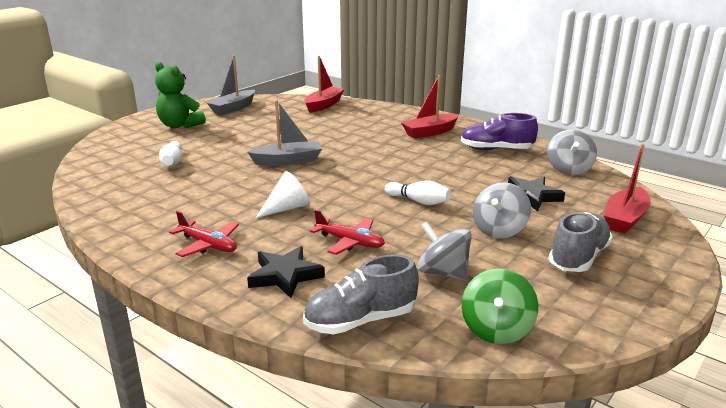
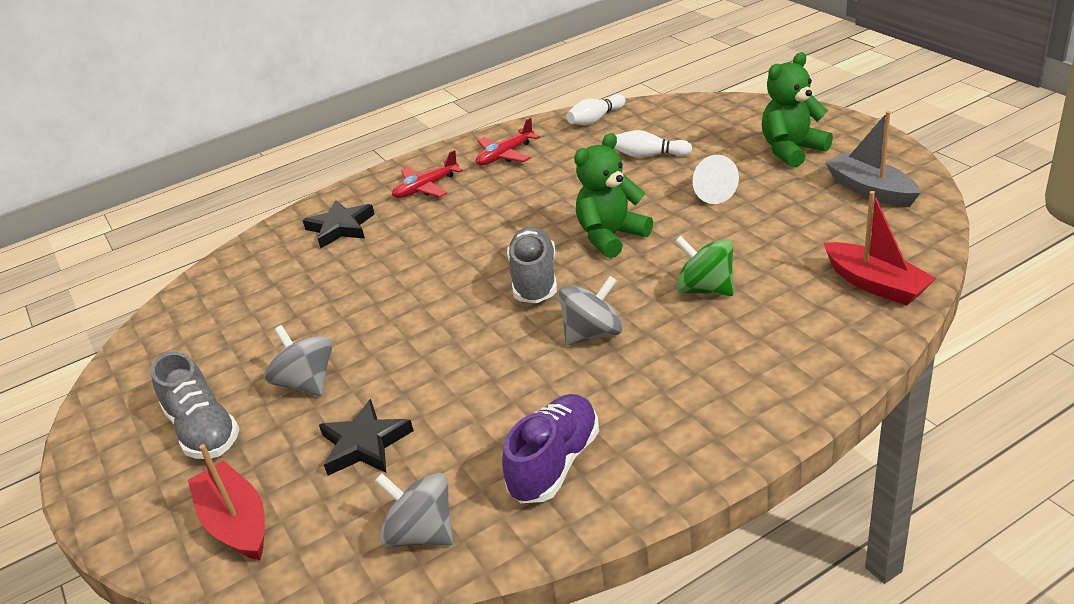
camera: 115 degrees right, 10 degrees up
(287, 208) = (472, 232): white cone -> white cone (710, 192)
(288, 161) = (611, 237): grey boat -> green teddy bear
(350, 242) = (368, 268): red plane -> red plane (505, 155)
(360, 320) = (245, 262): grey shoe -> grey shoe (534, 280)
(419, 201) = (423, 331): white bowling pin -> white bowling pin (595, 119)
(430, 132) = (677, 396): red boat -> none
(443, 272) = (266, 319): grey spinning top -> grey spinning top (593, 334)
(496, 329) = (165, 332): green spinning top -> green spinning top (705, 289)

